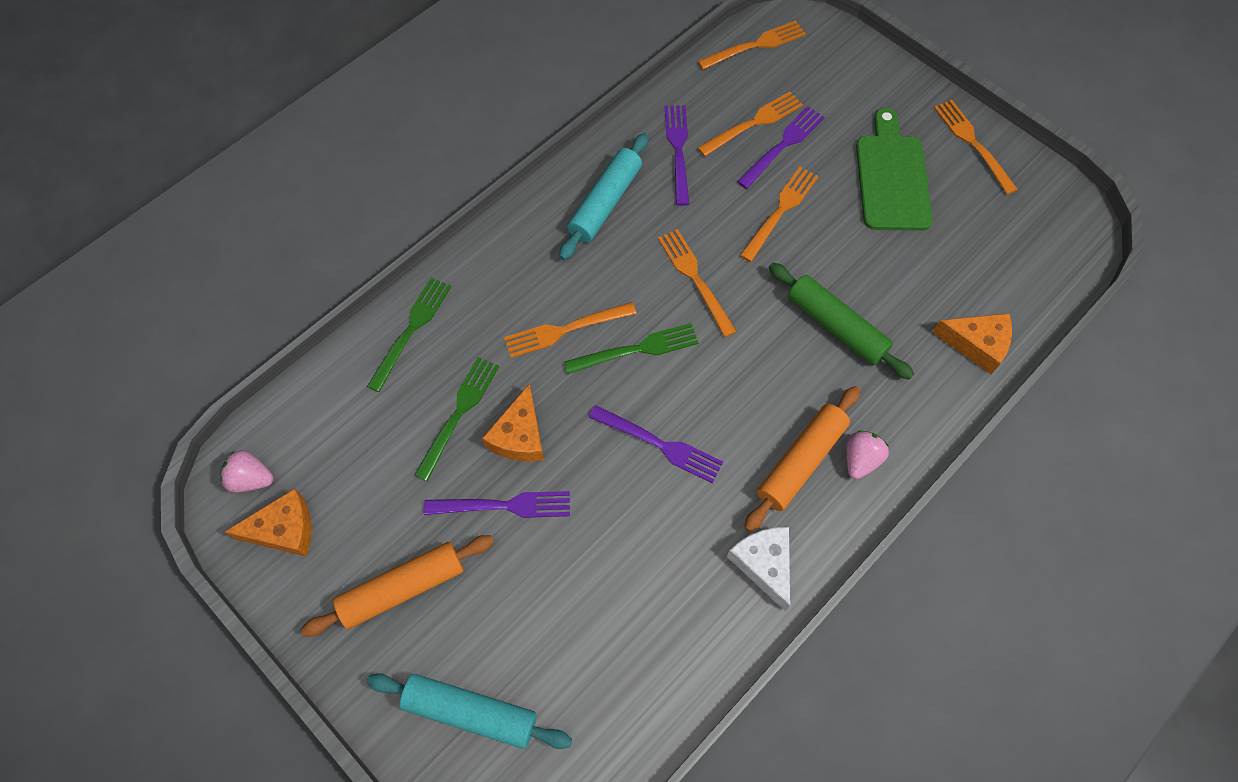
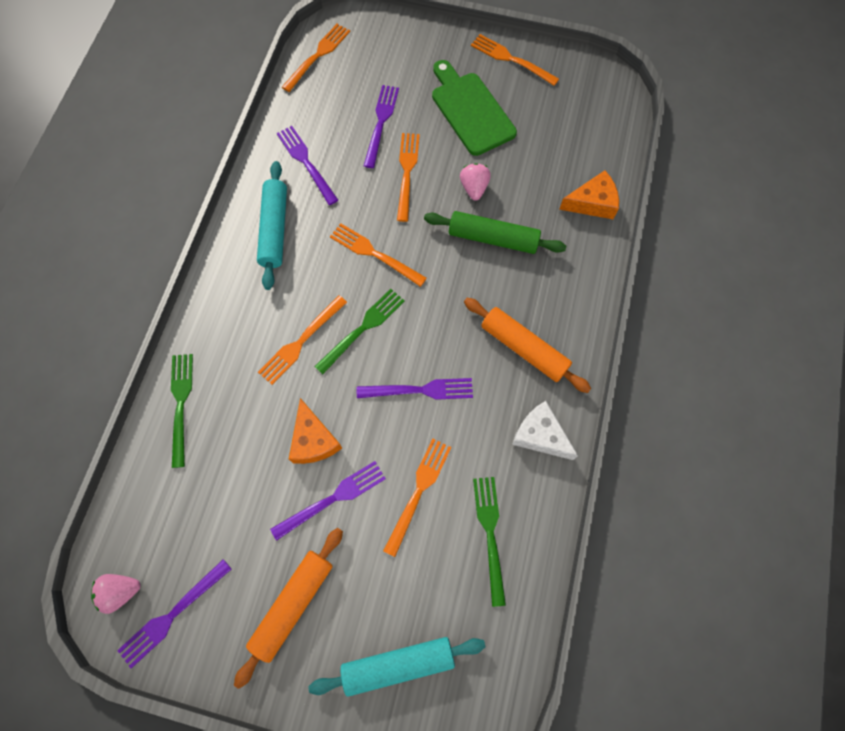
camera: 30 degrees left, 5 degrees up
(284, 530) = (172, 615): orange cheese -> purple fork
(459, 413) = (257, 448): green fork -> green fork (490, 533)
(754, 123) = (350, 115): orange fork -> orange fork (418, 491)
(801, 461) = (524, 348): orange rolling pin -> orange rolling pin turned 60 degrees counterclockwise
(860, 459) = (562, 325): pink strawberry -> pink strawberry (474, 188)

